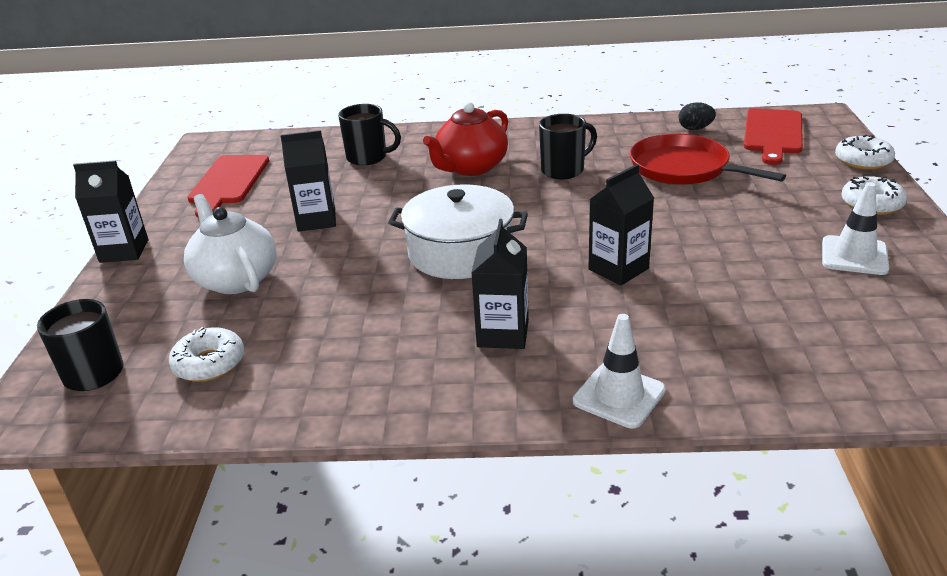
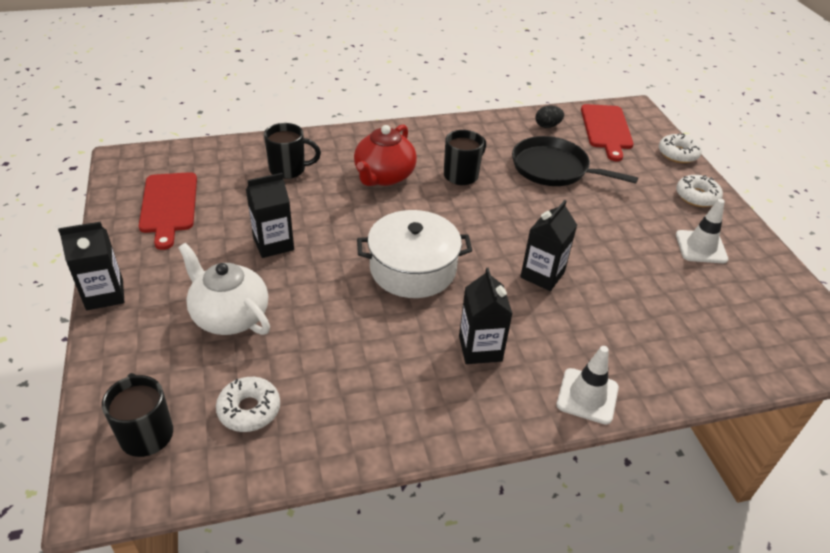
camera: 20 degrees left, 10 degrees up
(684, 168) = (553, 168): red pan -> black pan

